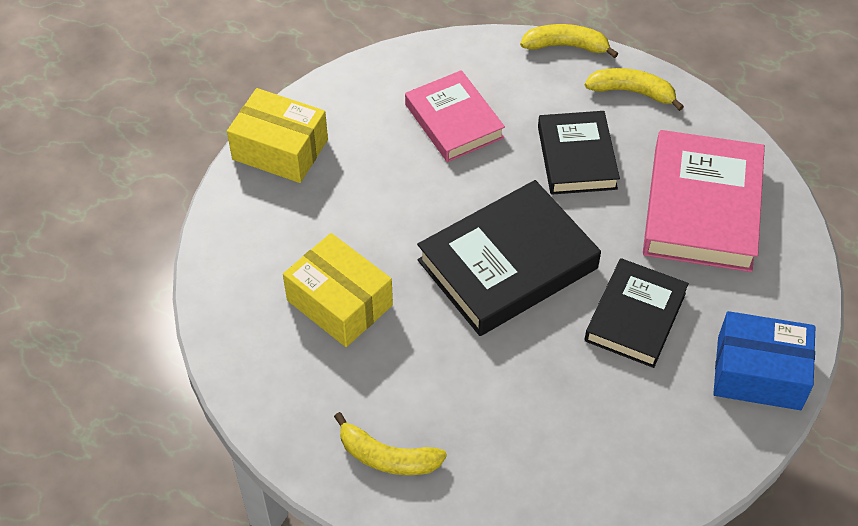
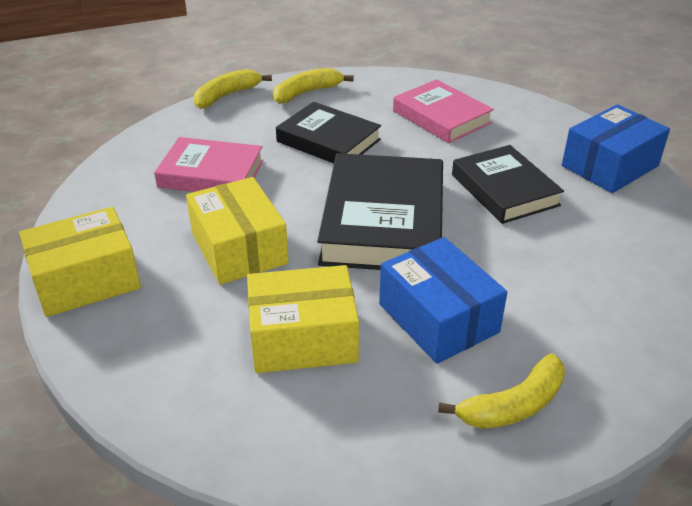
camera: 50 degrees left, 15 degrees down
(390, 203) = (239, 248): none -> yellow box
(432, 365) = (438, 318): none -> blue box
(702, 207) = (441, 117): pink book -> pink book, size x0.65

